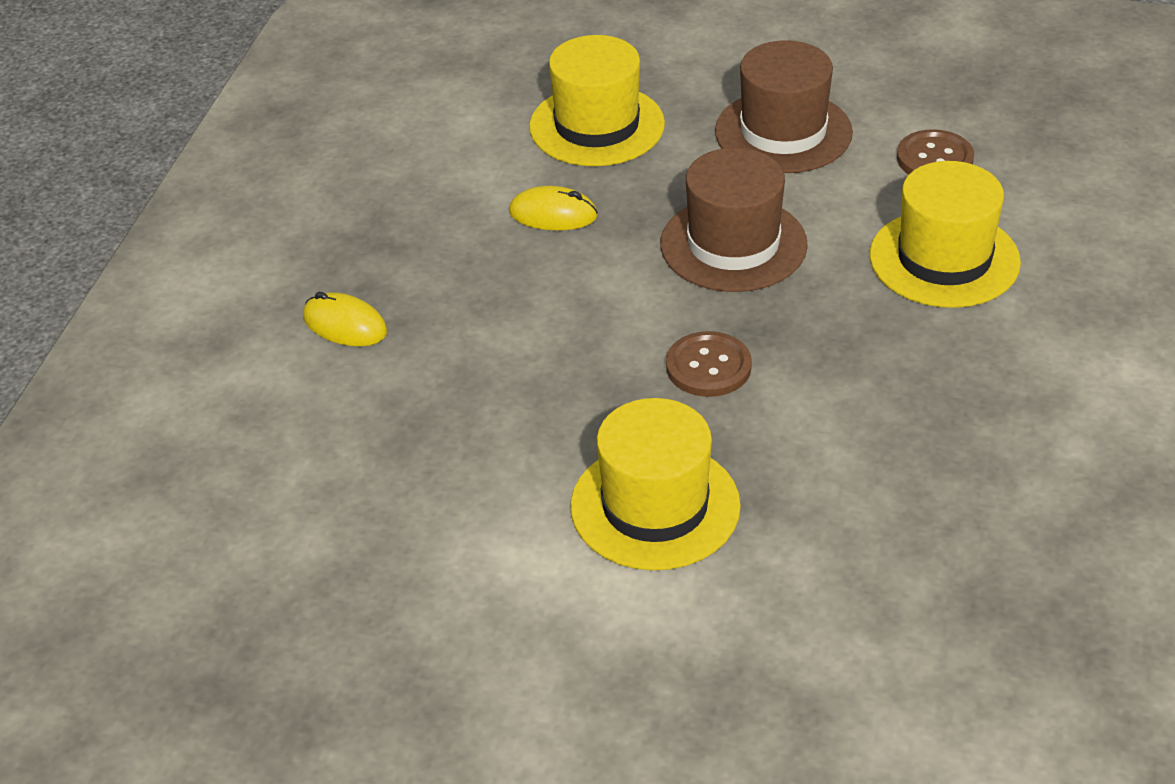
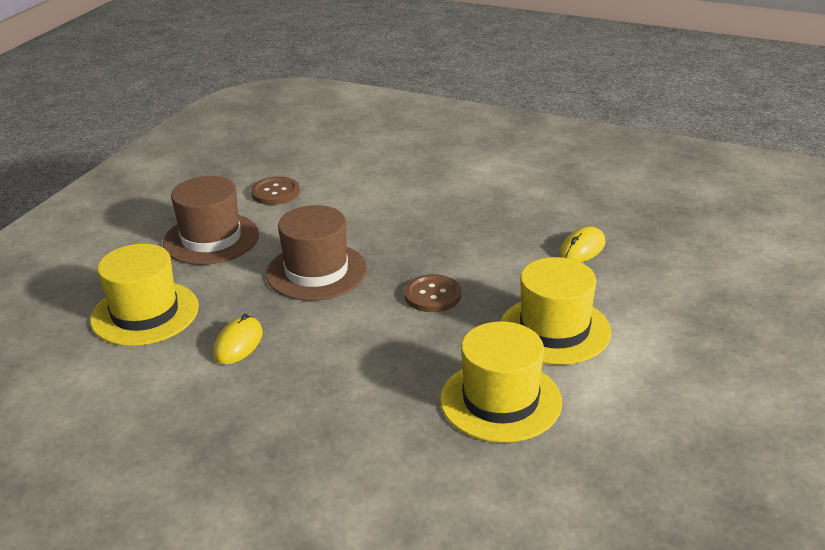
camera: 80 degrees left, 10 degrees down
(345, 325) = (315, 465): yellow mouse -> yellow mouse (582, 249)
(944, 259) = (369, 203): yellow hat -> yellow hat (500, 401)

